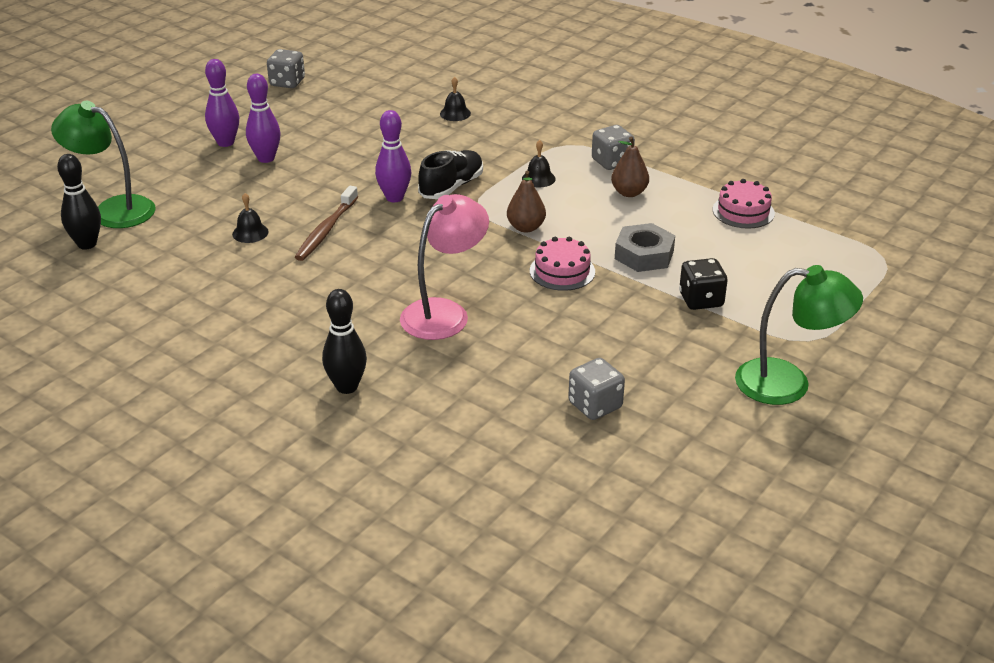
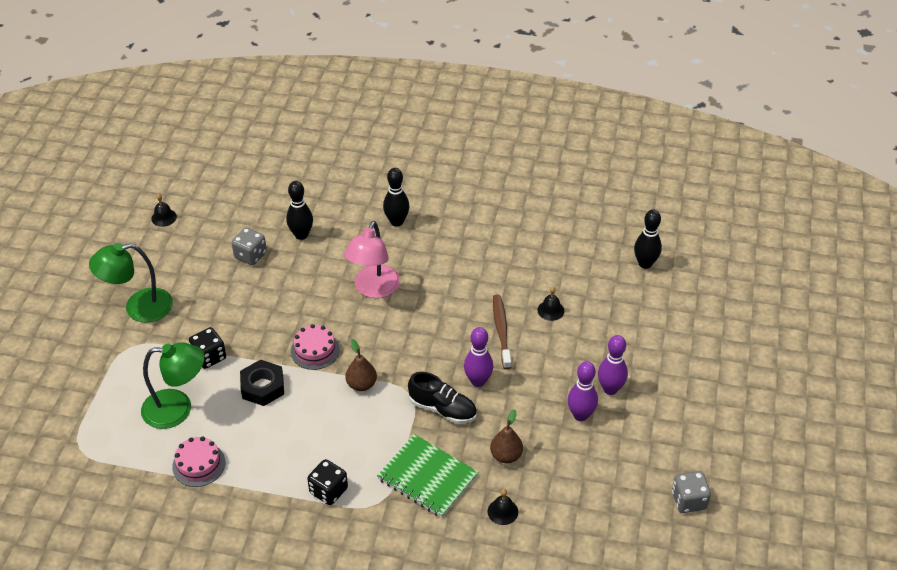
camera: 155 degrees right, 10 degrees up
(113, 209) = (663, 298): green lamp -> green lamp (178, 409)
(225, 142) = (659, 396): purple bowling pin -> purple bowling pin (580, 415)
(451, 187) = (443, 409): black shoe -> black shoe turned 75 degrees counterclockwise
(502, 412) = (301, 235): none -> black bowling pin
(507, 148) = (427, 477): none -> green notebook
(538, 178) = (380, 445): black bell -> black bell (164, 217)
(612, 162) = (328, 491): grey dice -> black dice
(629, 193) = (299, 454): brown pear -> brown pear (506, 456)
(644, 255) = (262, 387): grey nut -> black nut

